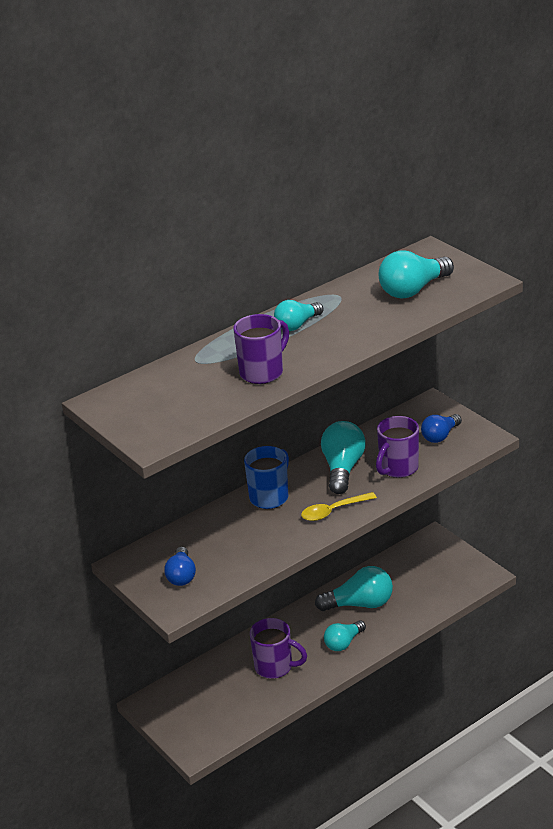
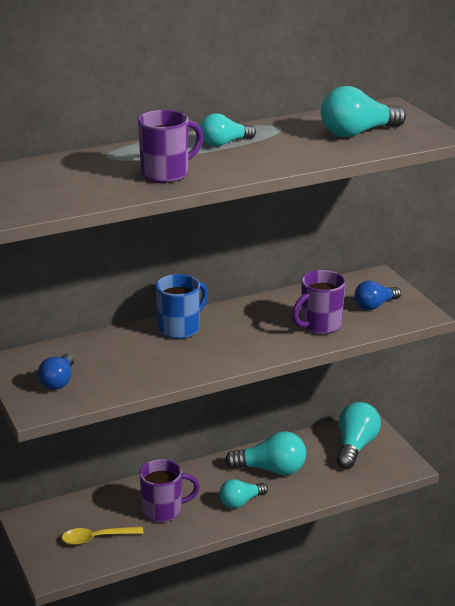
camera: 10 degrees right, 5 degrees down
(275, 667) = (164, 511): purple mug -> purple mug turned 45 degrees counterclockwise
(333, 511) = (237, 352): yellow spoon -> yellow spoon (96, 538)
(343, 469) = (264, 317): turquoise light bulb -> turquoise light bulb (355, 446)

